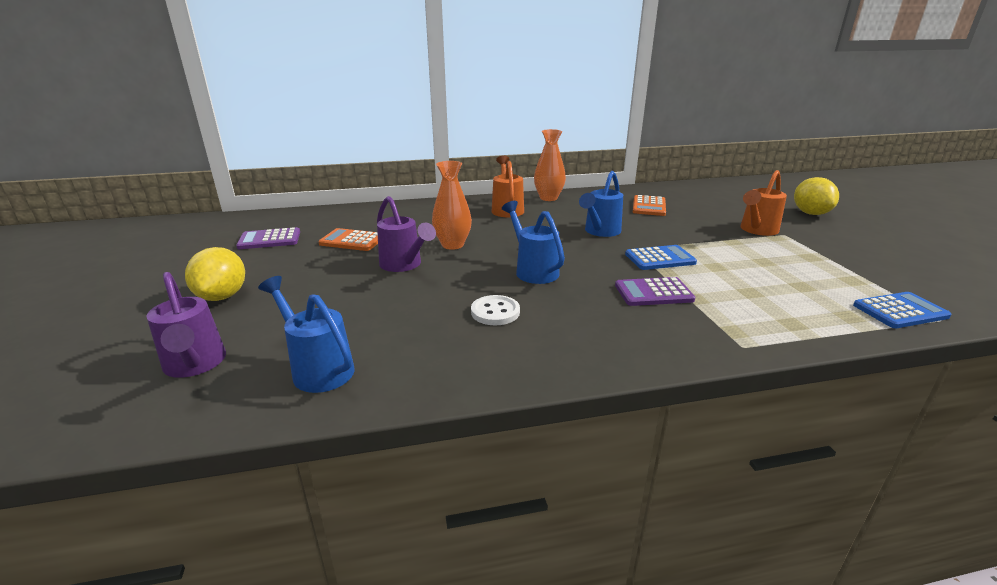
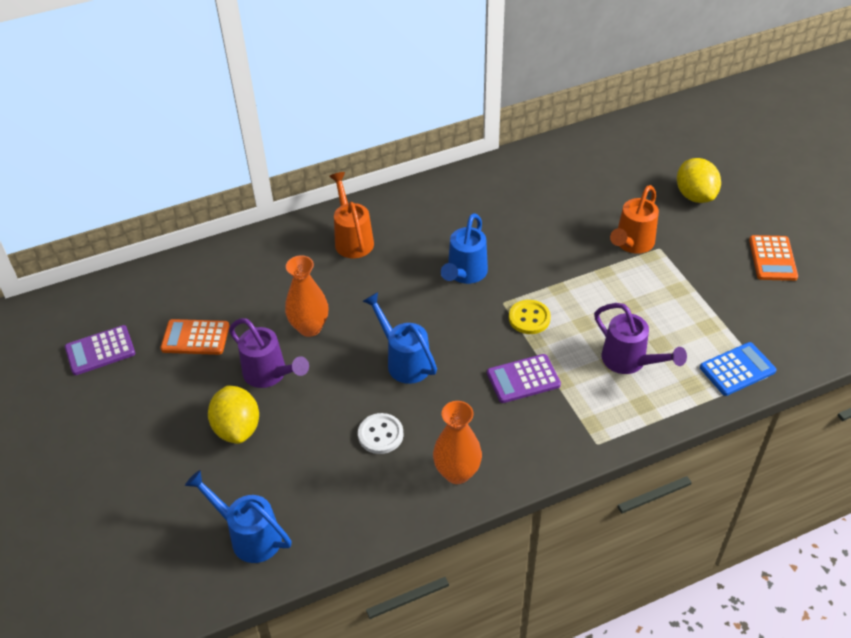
camera: 10 degrees left, 20 degrees up
(195, 365) = (142, 552): purple watering can -> purple watering can (629, 361)
(222, 296) = (108, 458): yellow lemon -> yellow lemon (237, 428)
(548, 198) = (397, 204): orange vase -> orange vase (457, 472)
(649, 206) = (516, 207): orange calculator -> orange calculator (772, 258)
(660, 259) = (529, 318): blue calculator -> yellow button

